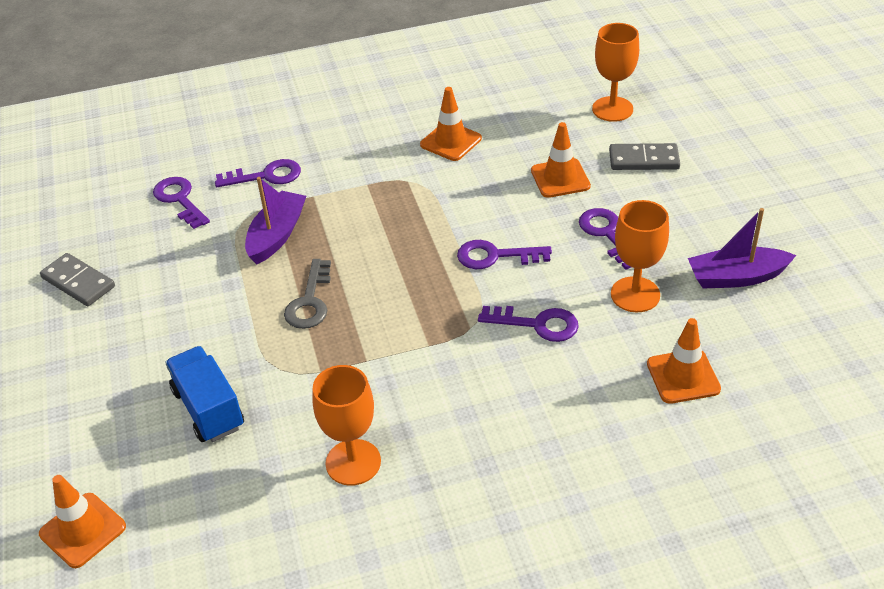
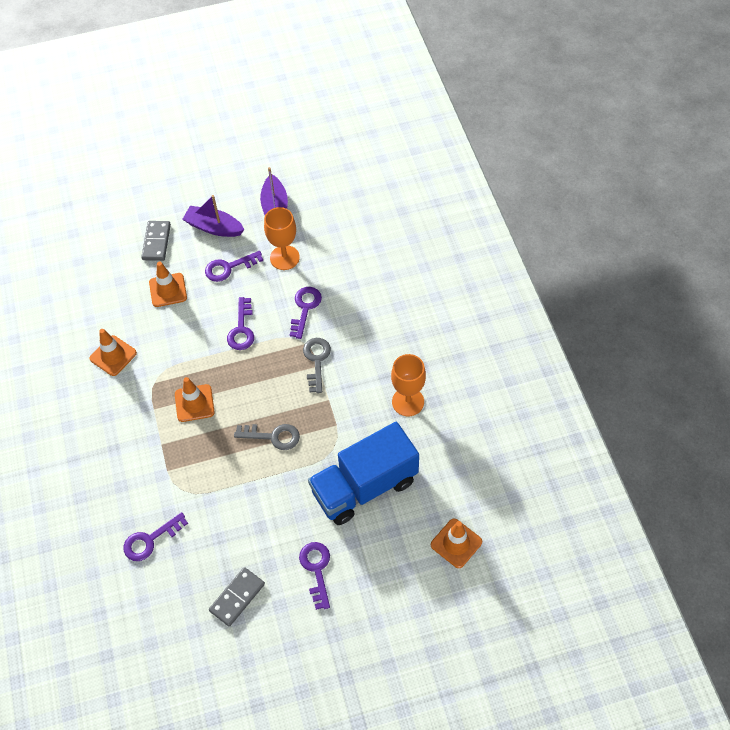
camera: 90 degrees left, 15 degrees up
(208, 409) = (364, 486): blue truck -> blue truck, size x1.64
(266, 176) = (131, 479): purple key -> purple key (316, 569)
(277, 235) = (202, 464): purple boat -> purple boat (214, 227)
(438, 343) = (316, 360): none -> grey key
(612, 109) = (95, 255): orange goblet -> none
(683, 376) = (351, 241): orange traffic cone -> orange traffic cone (194, 403)

